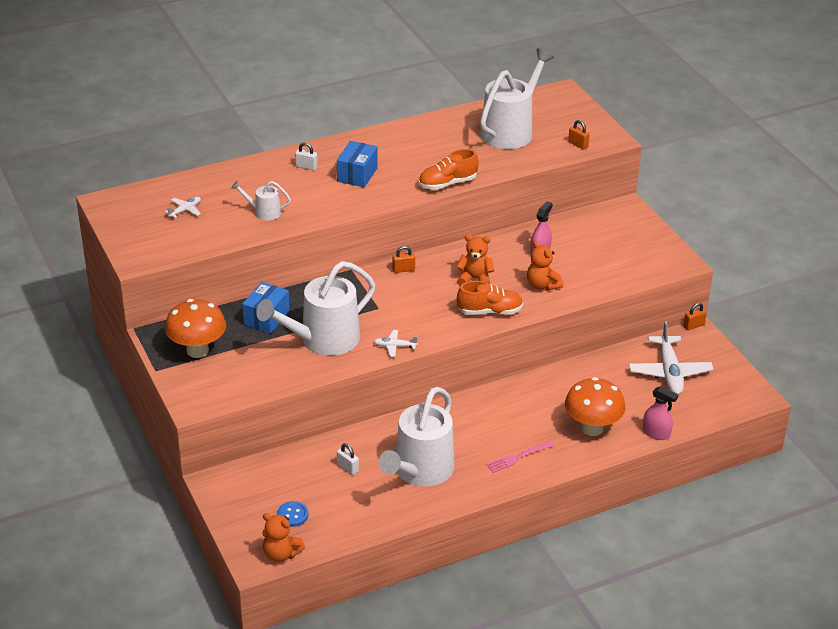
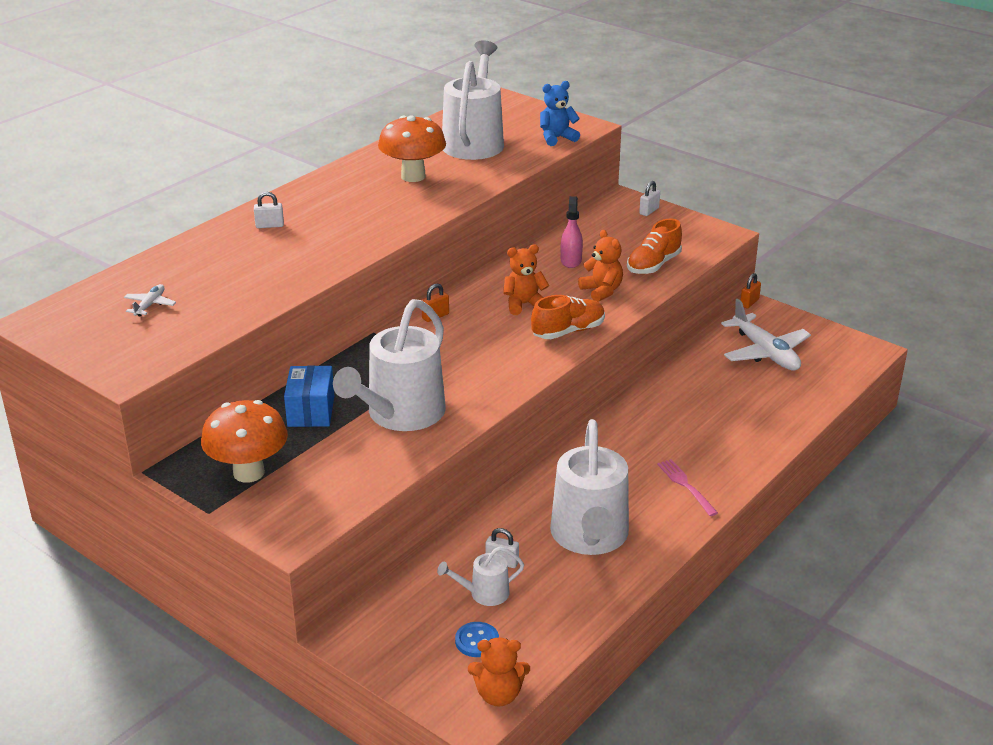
camera: 25 degrees left, 5 degrees down
(264, 212) = (255, 282): white watering can -> white watering can (484, 593)
(357, 174) = (338, 219): blue box -> none
(394, 346) = (491, 397): white plane -> none
(447, 183) = (450, 203): orange shoe -> orange shoe (653, 265)
(518, 457) = (686, 485): pink fork -> pink fork turned 120 degrees clockwise
(542, 285) = (601, 291): orange teddy bear -> orange teddy bear turned 150 degrees counterclockwise
(578, 144) = (557, 138): orange padlock -> blue teddy bear
(592, 428) = (737, 430): orange mushroom -> orange mushroom (413, 176)
(639, 224) = (649, 211): none -> white padlock
(656, 433) = (805, 414): pink spray bottle -> none

